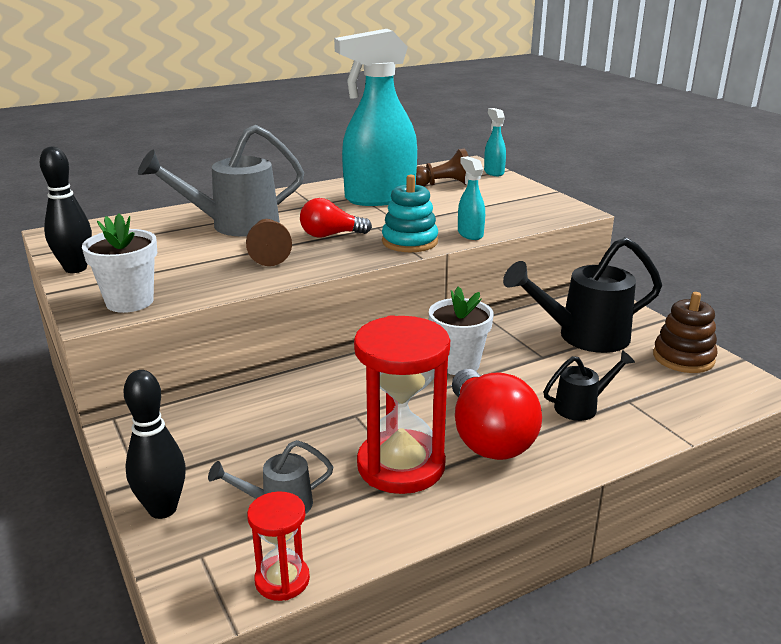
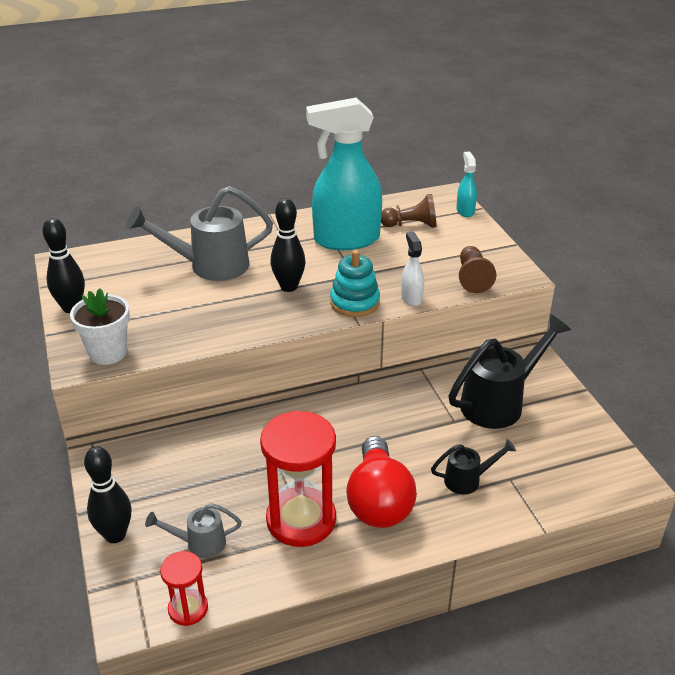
camera: 10 degrees right, 10 degrees up
(269, 254) = (230, 306): brown pawn -> brown pawn (472, 278)
(330, 235) = (289, 287): red light bulb -> black bowling pin
(458, 364) = (379, 421): white flower pot -> none
(470, 234) = (411, 298): turquoise spray bottle -> white spray bottle
(583, 337) = (499, 402): black watering can -> black watering can turned 150 degrees clockwise
(683, 358) = (579, 437): brown stacking toy -> none

